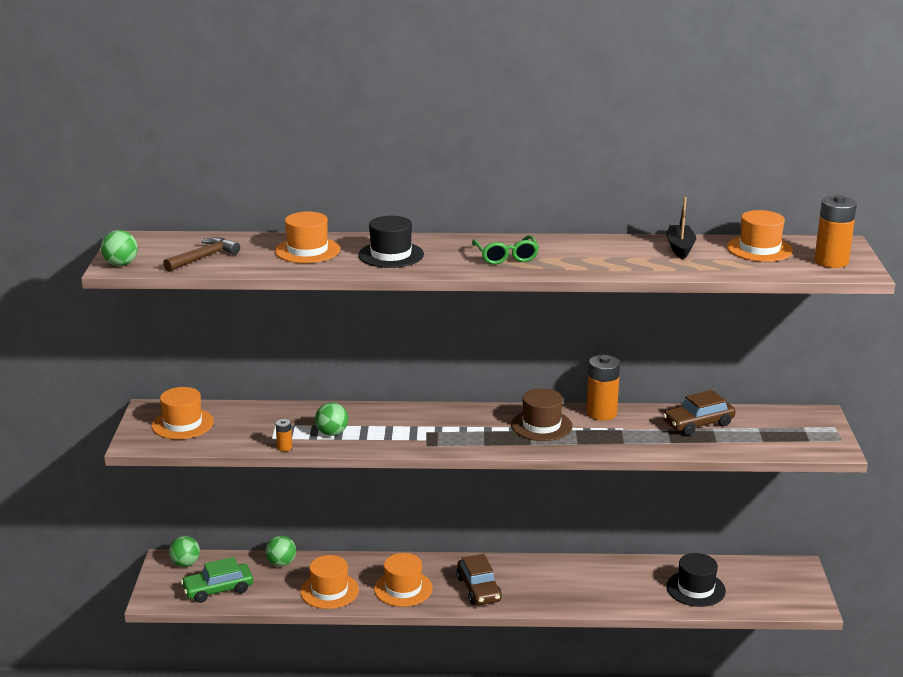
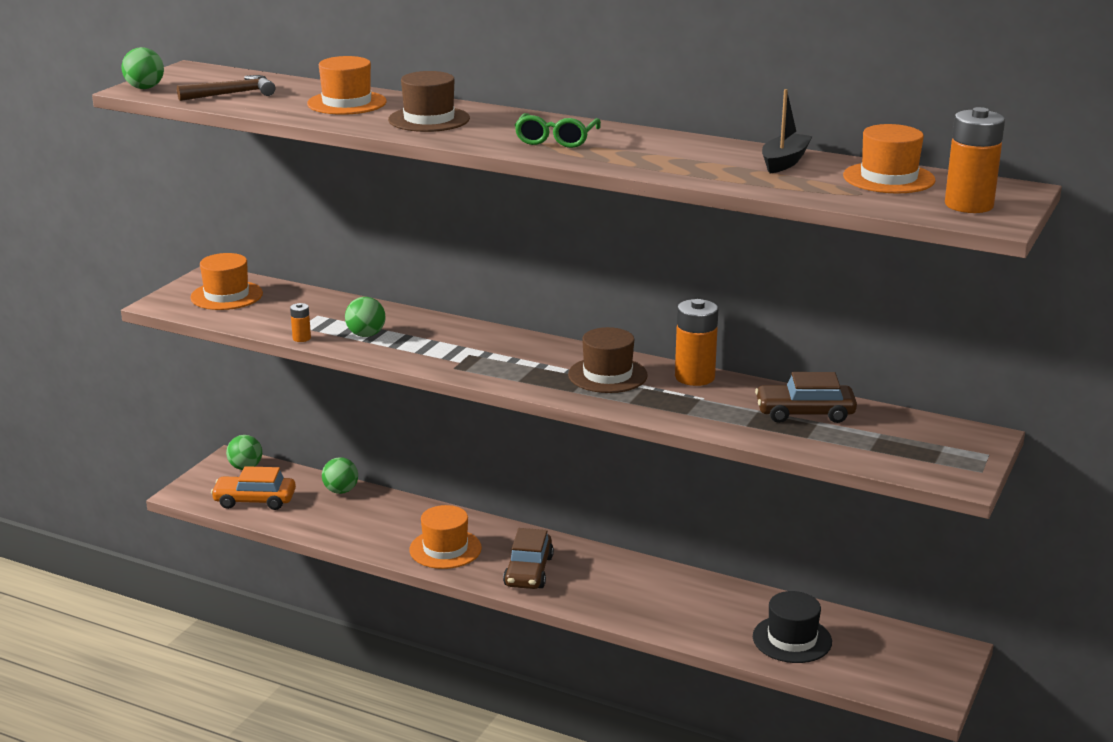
camera: 25 degrees right, 0 degrees up
(218, 589) = (255, 500): green car -> orange car
(329, 591) = (365, 531): orange hat -> none
(391, 255) = (429, 119): black hat -> brown hat

